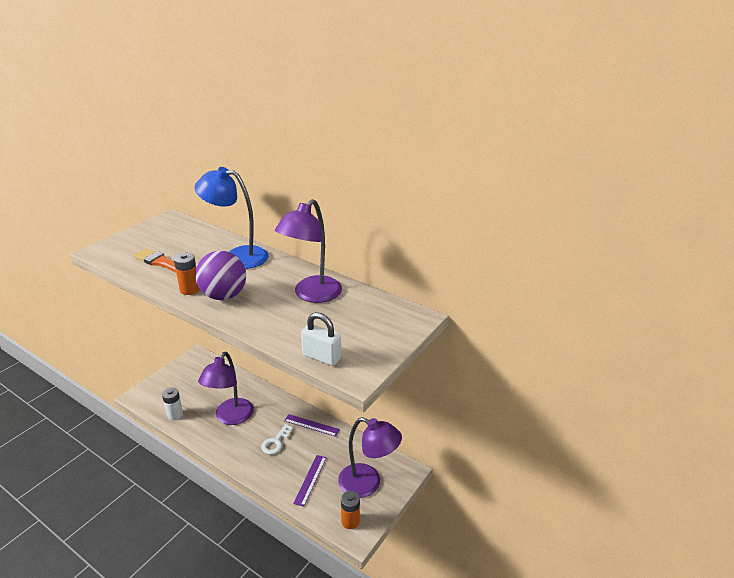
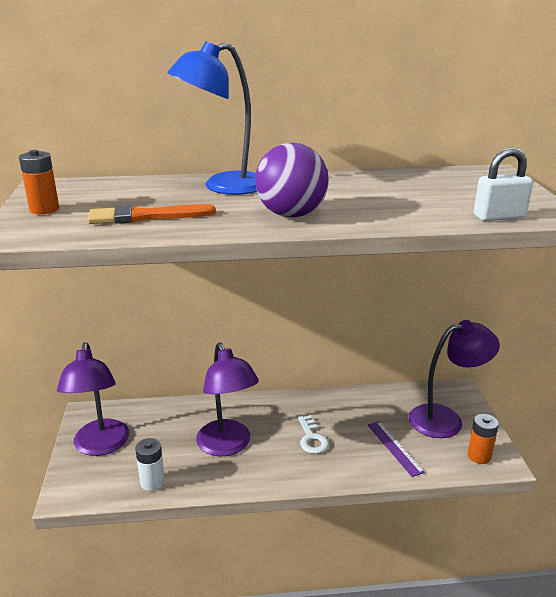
camera: 40 degrees left, 5 degrees down
(190, 289) = (239, 223): orange battery -> orange battery (44, 209)
(311, 425) = (323, 404): purple ruler -> none
(312, 295) = (375, 186): purple lamp -> purple lamp (100, 446)

